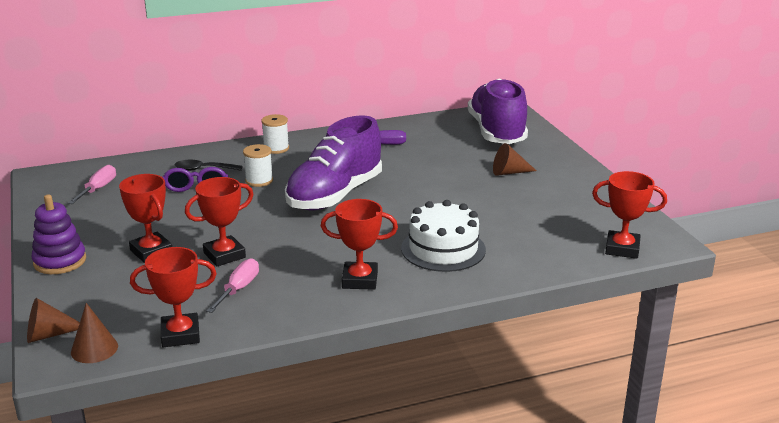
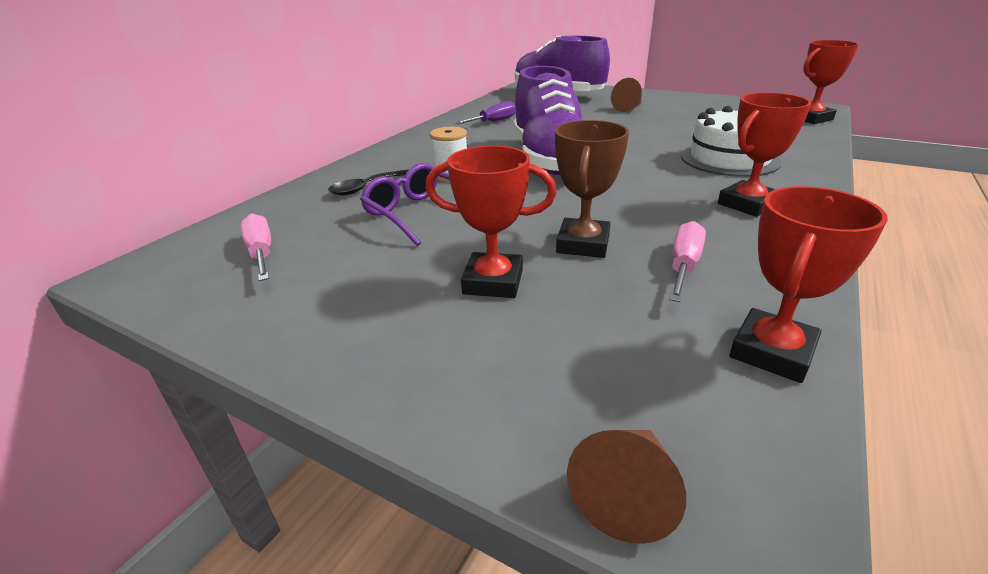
camera: 40 degrees left, 5 degrees up
(60, 261) = (385, 363): purple stacking toy -> none
(94, 349) = (742, 459): brown cone -> none
(224, 255) = (583, 244): red trophy -> brown trophy
(238, 289) = (683, 266): pink screwdriver -> pink screwdriver turned 45 degrees clockwise
(276, 148) = (407, 150): white spool -> none

